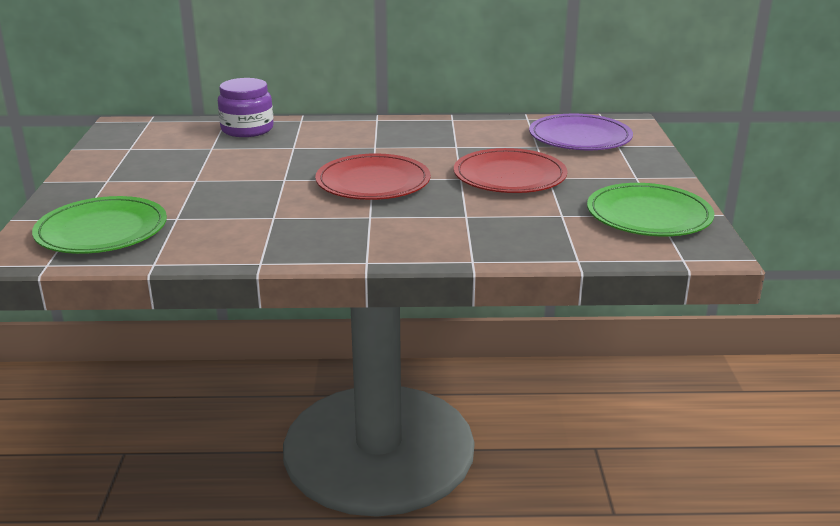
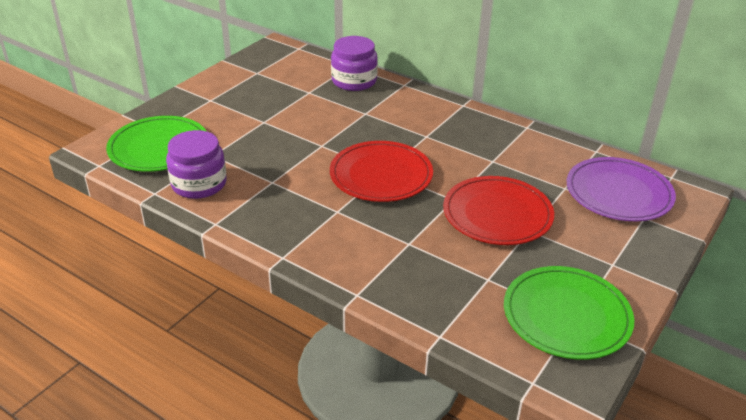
camera: 35 degrees right, 10 degrees up
(195, 242) = (199, 184): none -> purple jar

